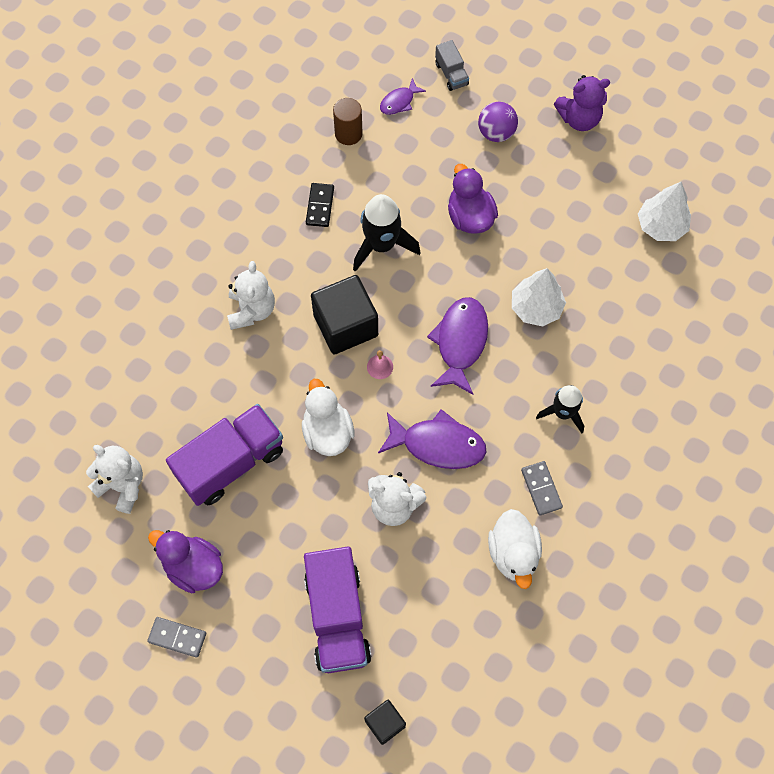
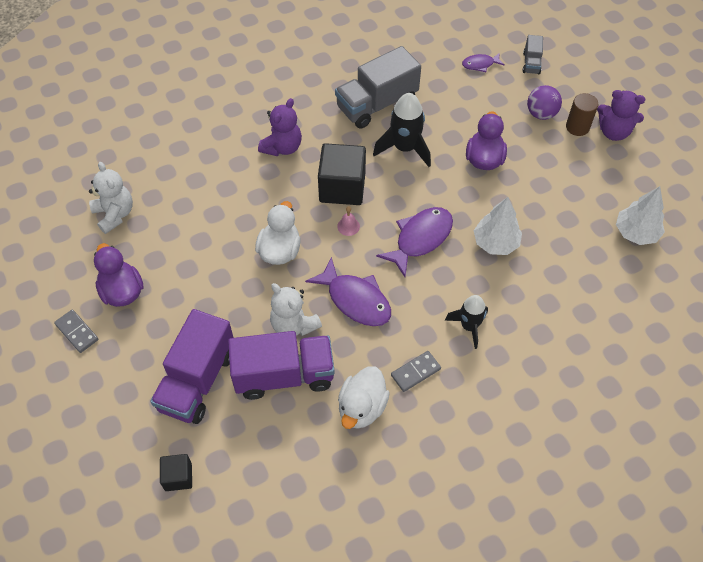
camera: 30 degrees right, 10 degrees down
(231, 463) = (197, 237): purple truck -> purple truck (284, 375)
(251, 310) = (282, 147): white teddy bear -> purple teddy bear
(320, 206) = (377, 104): black domino -> grey truck
(348, 133) = (429, 69): brown cylinder -> brown cylinder (577, 127)
(541, 489) = (415, 372): grey domino -> grey domino turned 45 degrees clockwise

